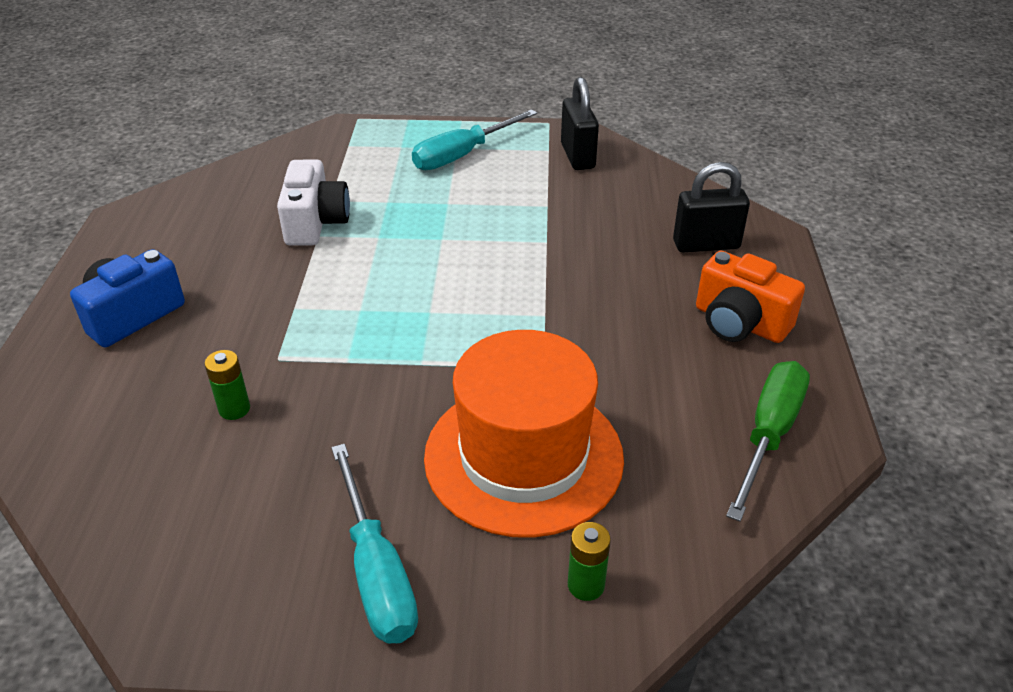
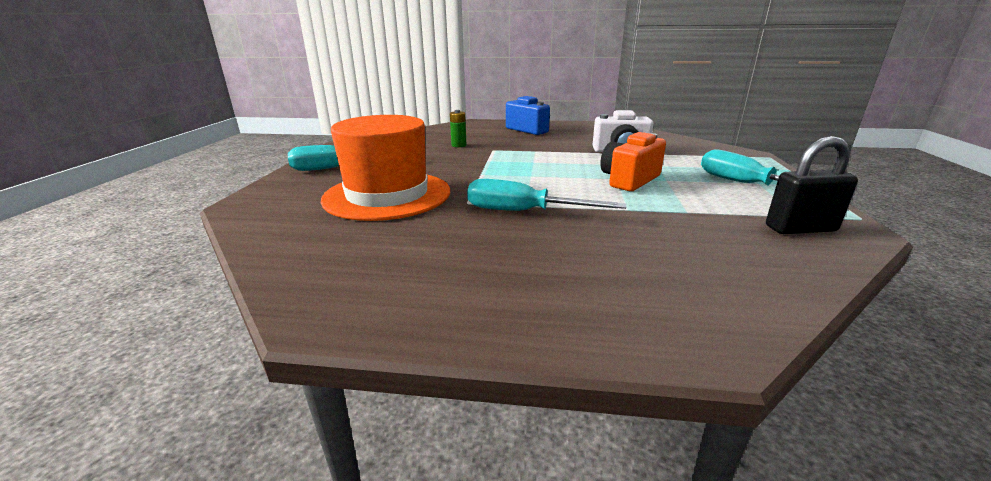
camera: 95 degrees right, 15 degrees down
(567, 316) = (523, 212): none -> turquoise screwdriver
(586, 585) = (279, 206): green battery -> none
(706, 244) = (657, 286): black padlock -> none
(739, 323) = (507, 289): orange camera -> orange camera (629, 180)
(768, 434) = (344, 281): green screwdriver -> none

